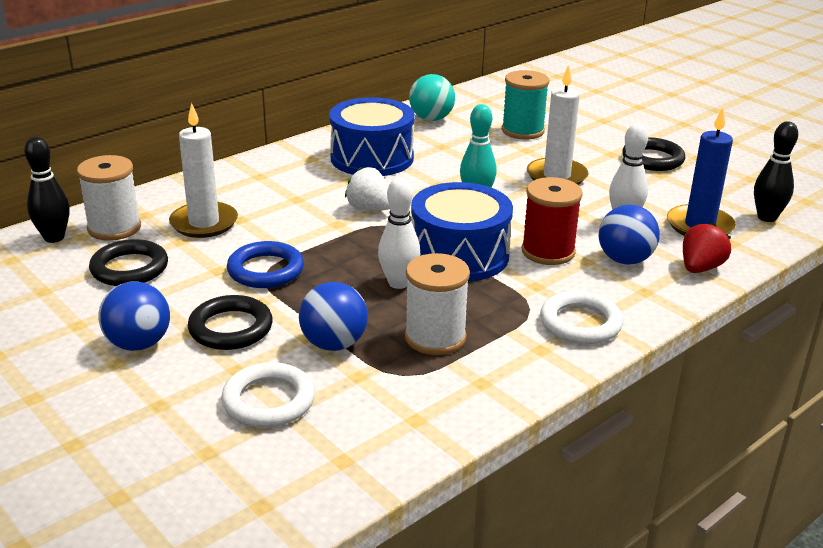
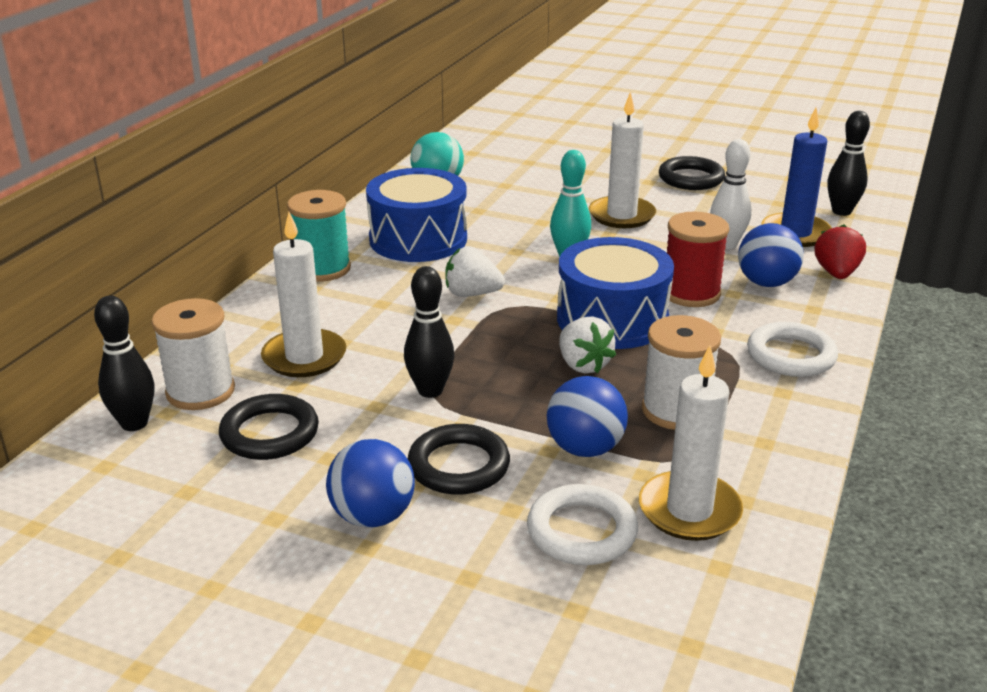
camera: 25 degrees left, 0 degrees up
(266, 270) = (430, 390): blue ring -> black bowling pin
(364, 413) = (689, 510): none -> white candle
(398, 283) = (583, 365): white bowling pin -> white strawberry
(522, 131) = (542, 177): turquoise spool -> turquoise spool (322, 269)

